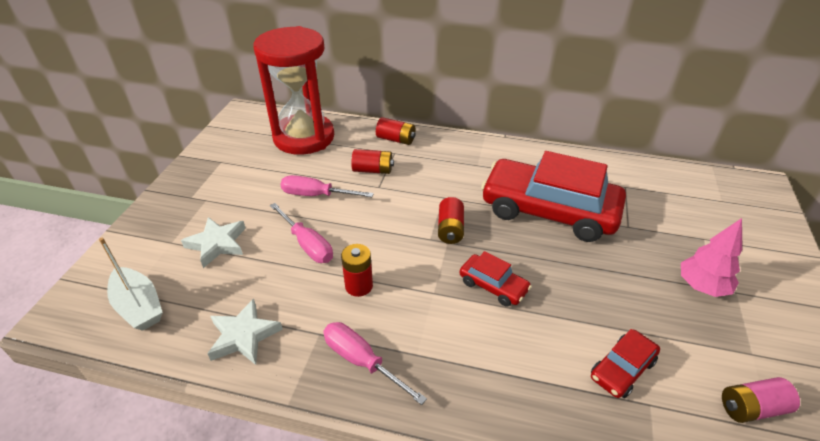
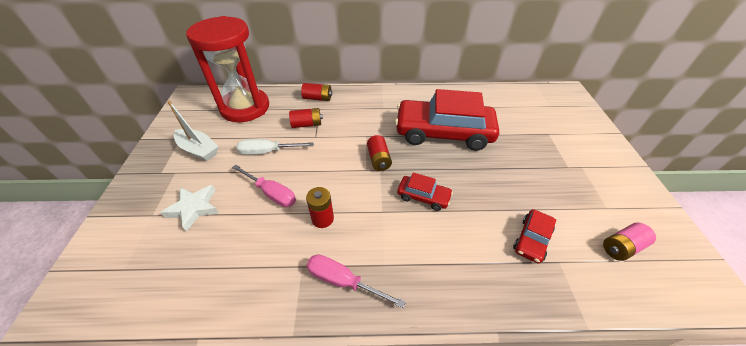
camera: 15 degrees left, 5 degrees up
(139, 306) = (134, 280): white boat -> white boat (198, 150)
(244, 336) = (238, 284): white star -> none
(316, 195) = (267, 152): pink screwdriver -> white screwdriver
(702, 286) = (560, 167): pink tree -> none

